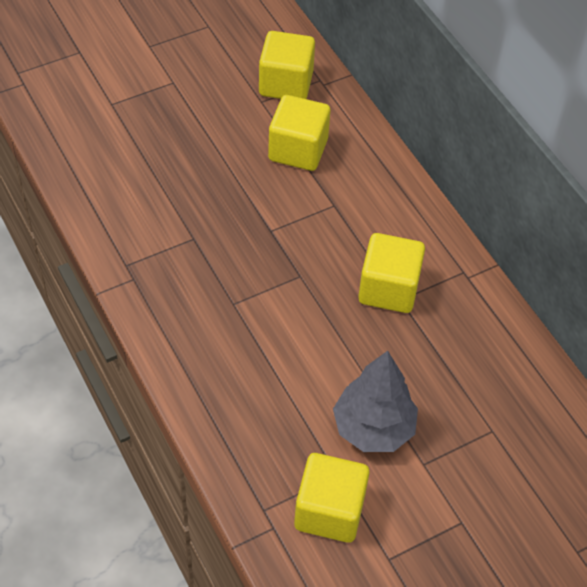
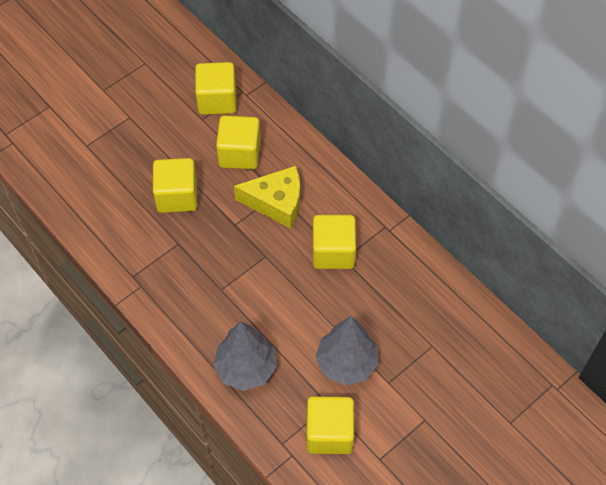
camera: 10 degrees left, 5 degrees up
(207, 183) = (177, 196): none -> yellow cube
(240, 406) = (245, 368): none -> grey tree
(330, 215) = (276, 202): none -> yellow cheese

